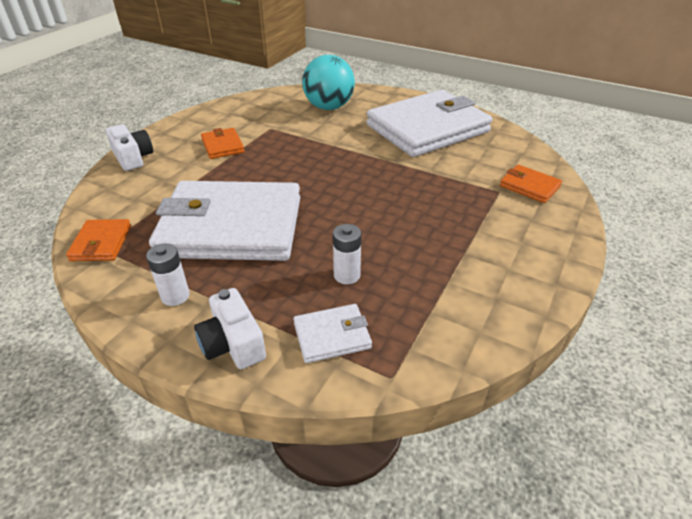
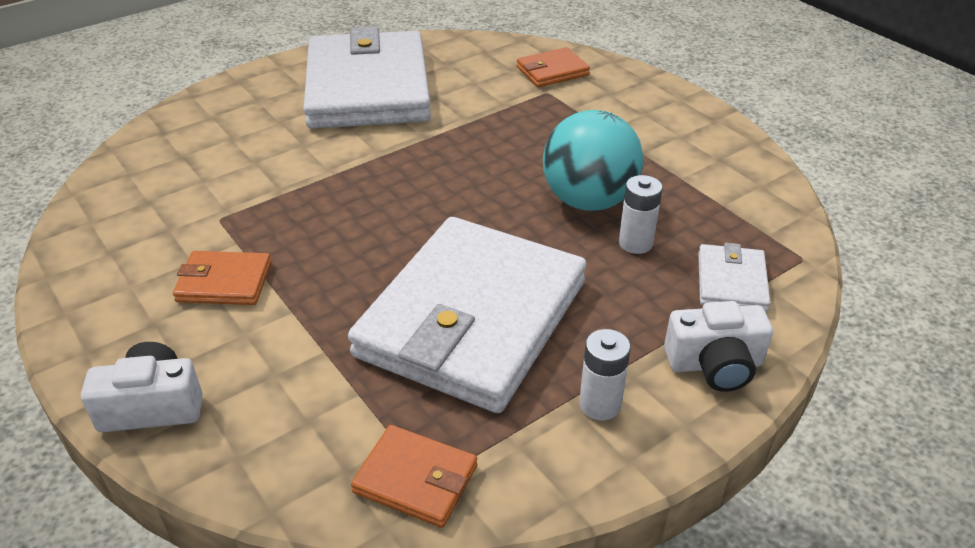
camera: 65 degrees left, 0 degrees up
(329, 107) = (215, 145): turquoise ball -> turquoise ball (588, 200)

